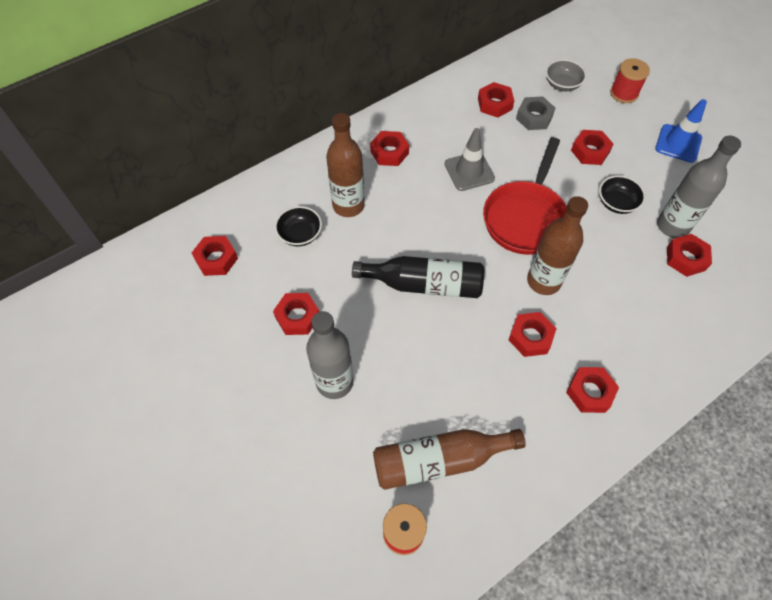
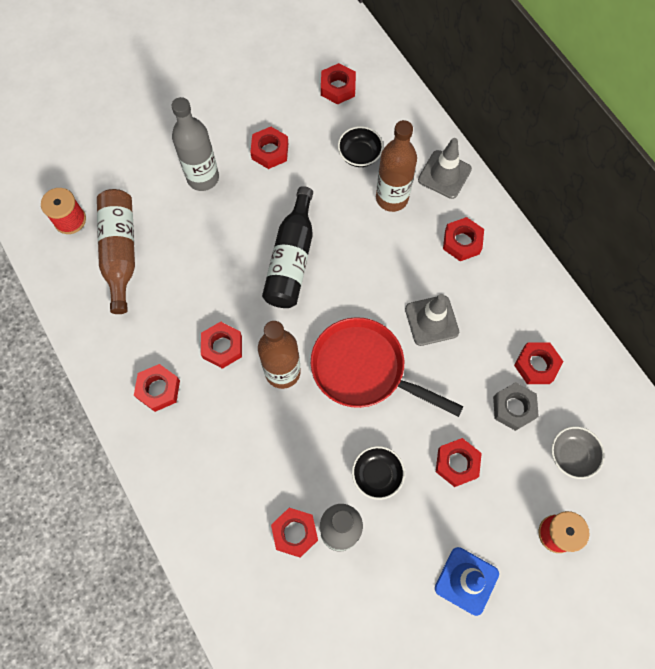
camera: 95 degrees right, 10 degrees up
(320, 166) = (444, 174): none -> grey traffic cone

